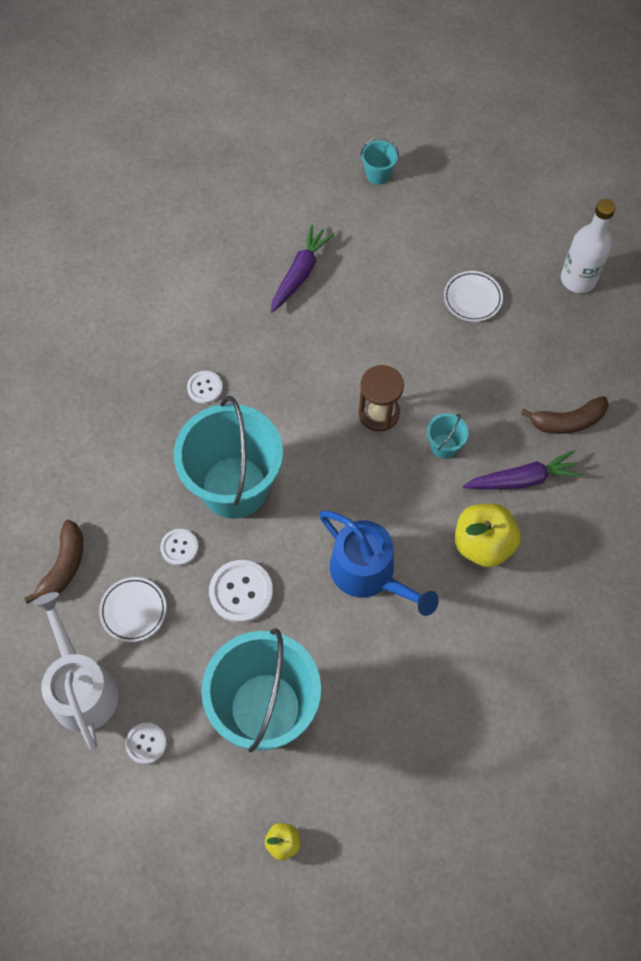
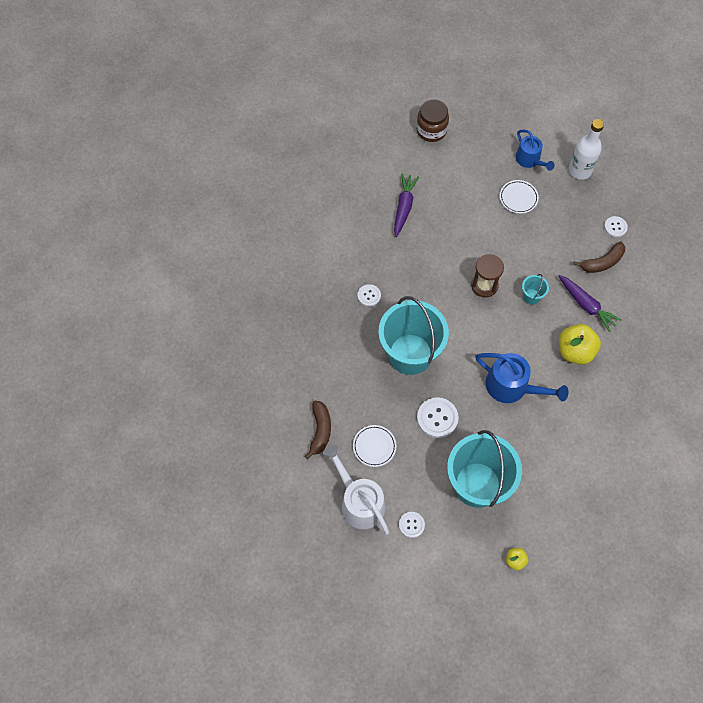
camera: 15 degrees left, 0 degrees up
(179, 547) = (389, 400): white button -> white button (615, 227)
(378, 174) = (431, 130): turquoise bucket -> brown jar
(507, 248) = (529, 160): none -> blue watering can
(522, 479) = (586, 305): purple carrot -> purple carrot turned 75 degrees clockwise

